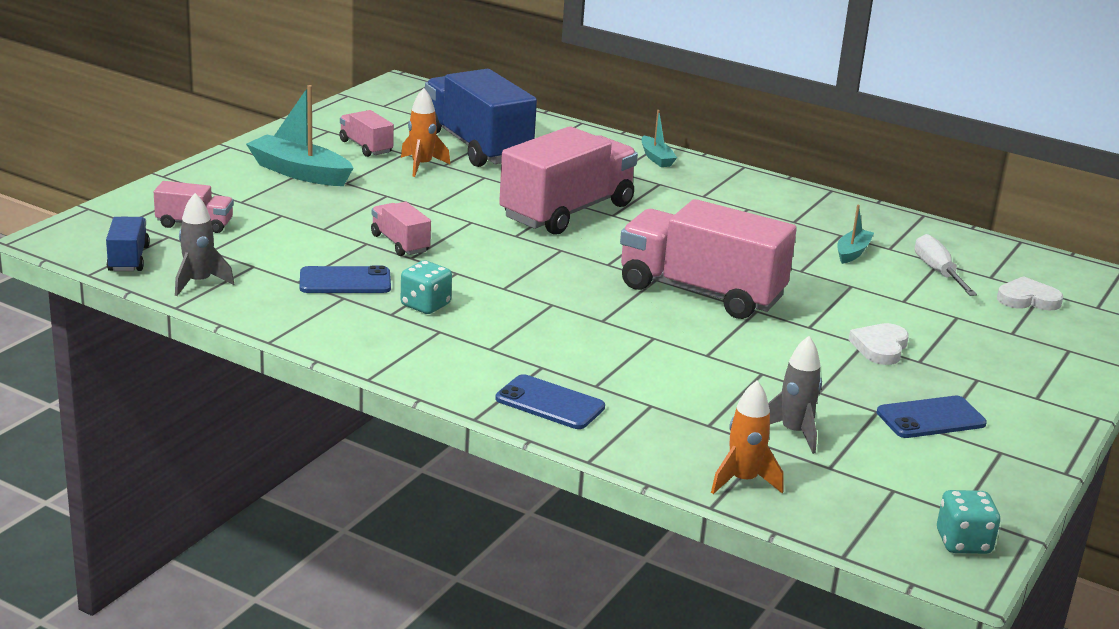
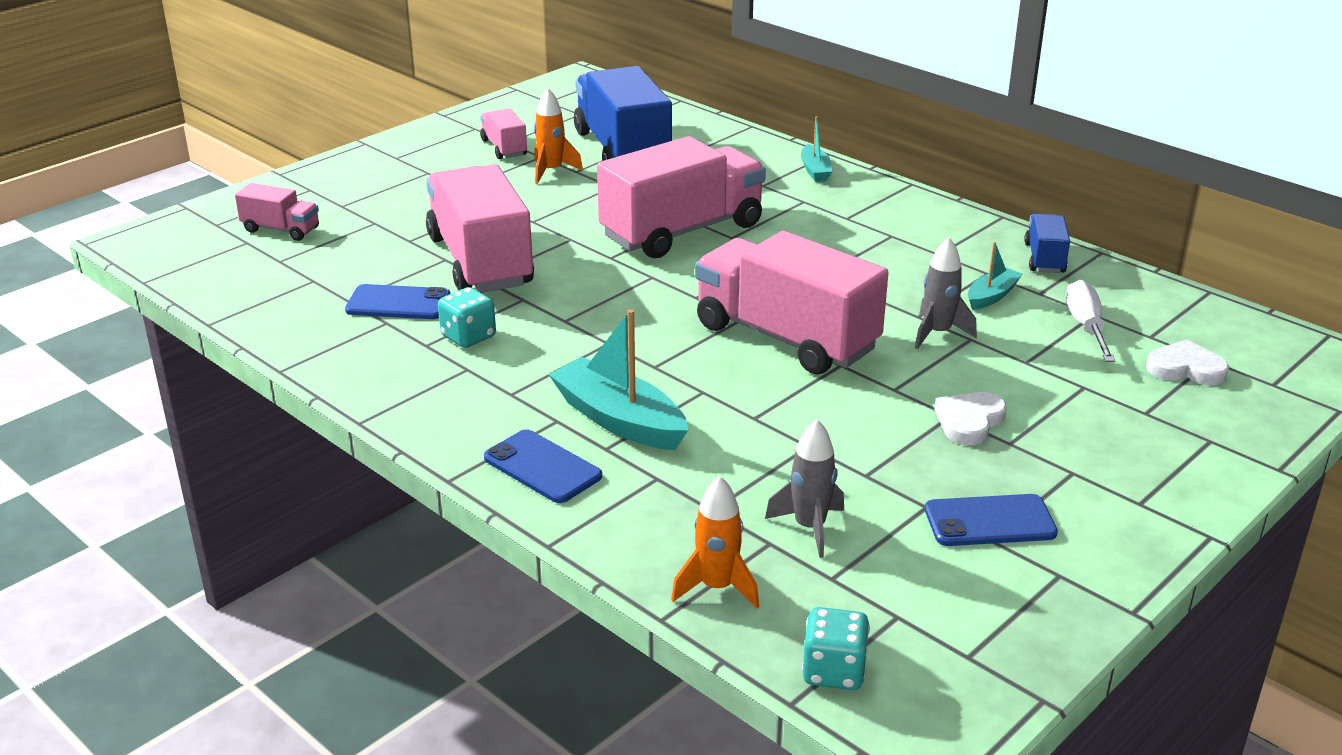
camera: 15 degrees right, 5 degrees up
(128, 259) = (193, 266): blue truck -> blue truck (1044, 258)
(199, 283) = (247, 297): grey rocket -> grey rocket (937, 333)
(299, 172) = (419, 175): turquoise boat -> turquoise boat (619, 420)
(400, 243) = (480, 261): pink truck -> pink truck, size x2.12
(963, 542) = (954, 700): turquoise dice -> turquoise dice (834, 671)

